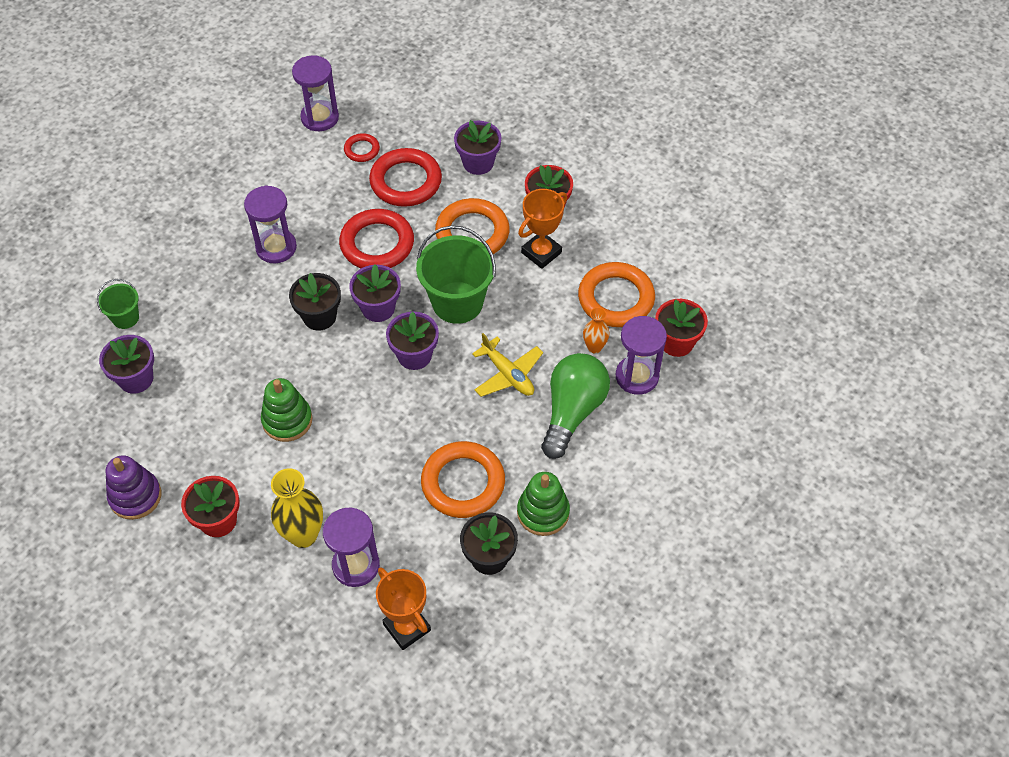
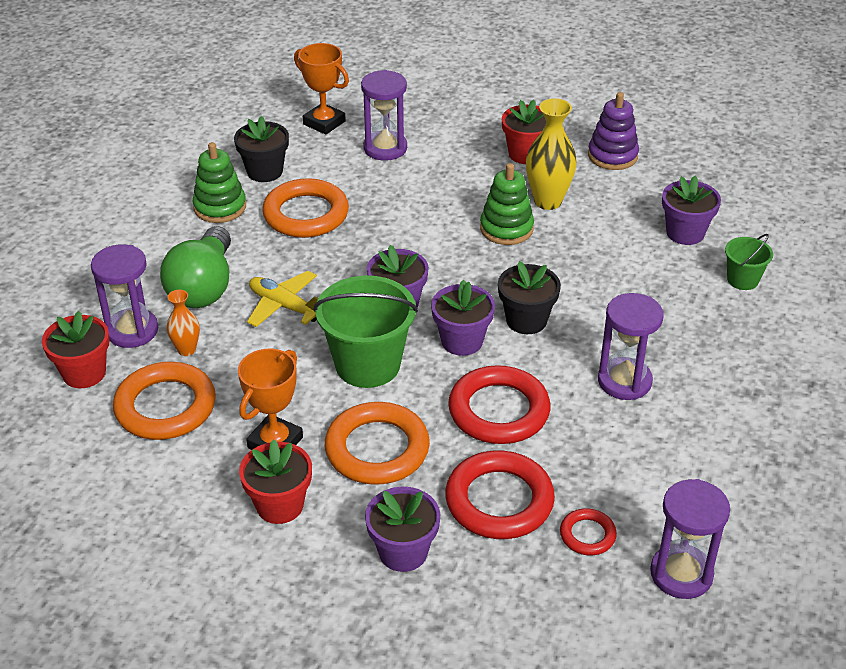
camera: 165 degrees right, 15 degrees down
(303, 535) = (442, 158): yellow vase -> yellow vase (547, 201)

